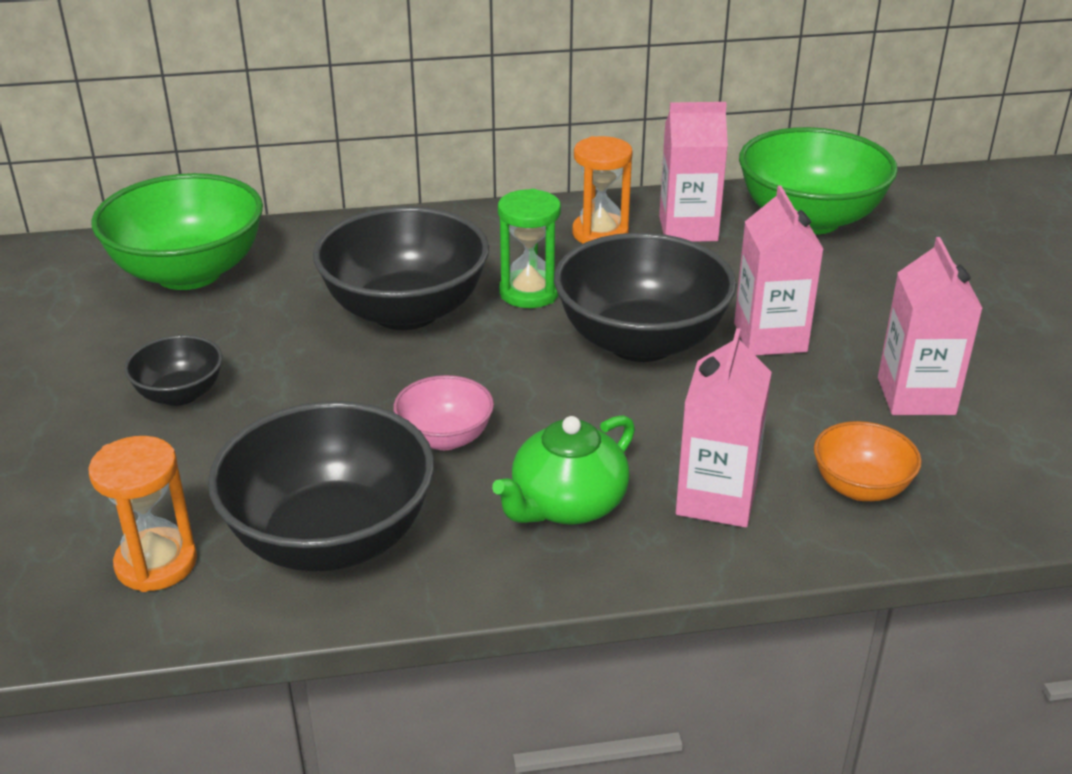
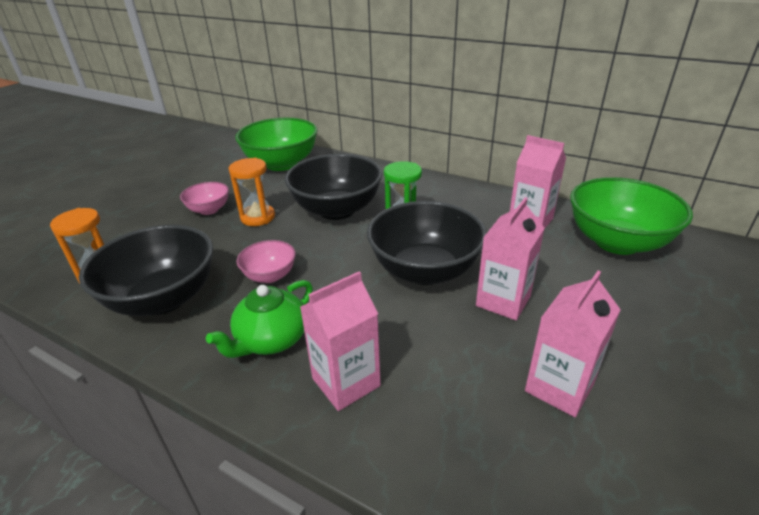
camera: 40 degrees right, 0 degrees up
(180, 394) = (209, 210): black bowl -> pink bowl
(567, 505) = (271, 340): green teapot -> green teapot turned 45 degrees counterclockwise
(600, 233) = (477, 207): orange hourglass -> orange hourglass (258, 217)
(860, 487) = (440, 429): orange bowl -> none

